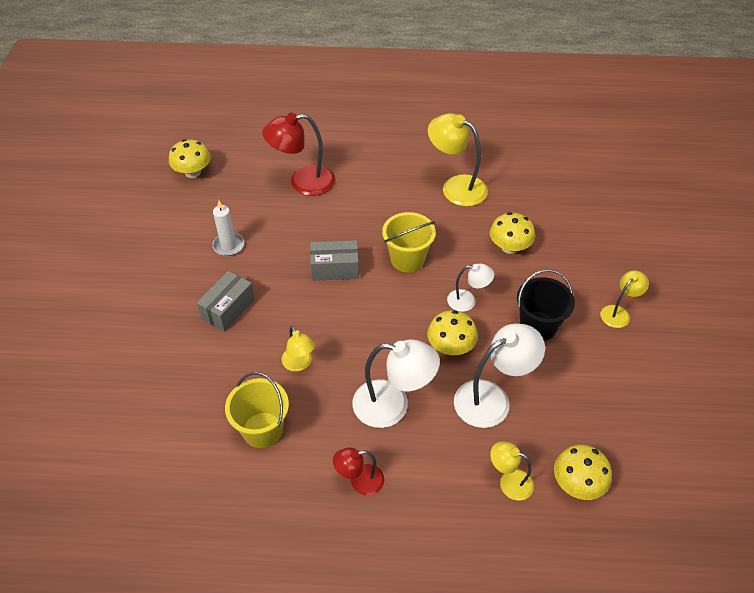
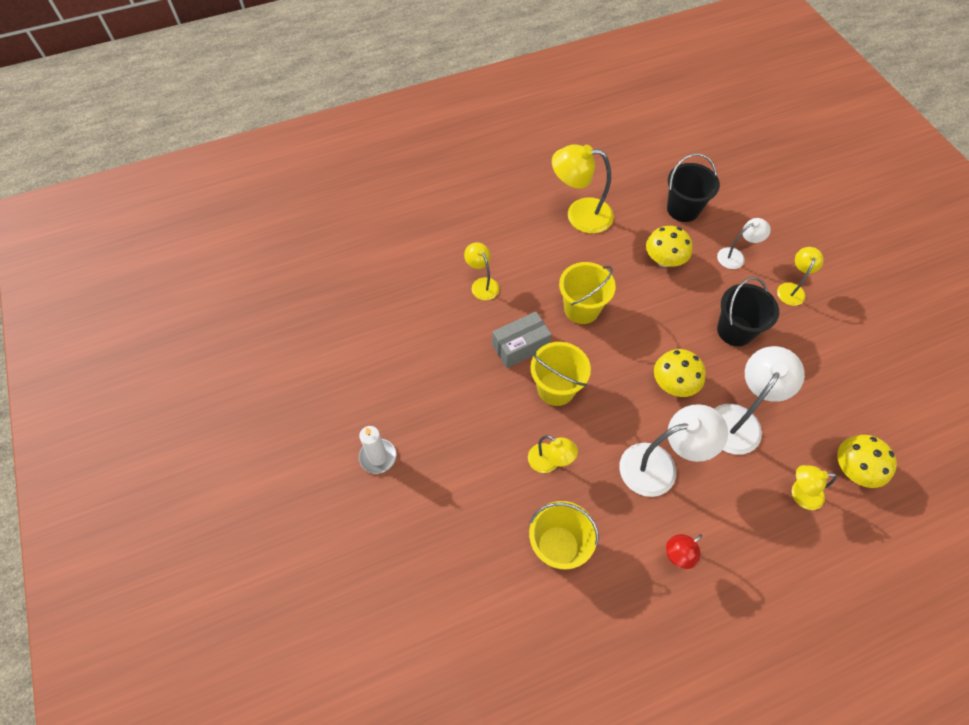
camera: 25 degrees left, 10 degrees up
(193, 172) = (309, 295): yellow mushroom -> none
(228, 245) = (400, 363): white candle -> white candle (378, 457)
(228, 309) = (444, 433): grey box -> none
(303, 182) = (430, 264): red lamp -> none
(335, 211) = (482, 284): none -> yellow lamp
(343, 311) = (556, 388): none -> yellow bucket
(467, 301) = (660, 330): white lamp -> white lamp (736, 256)
(555, 213) = (683, 209): none -> black bucket

